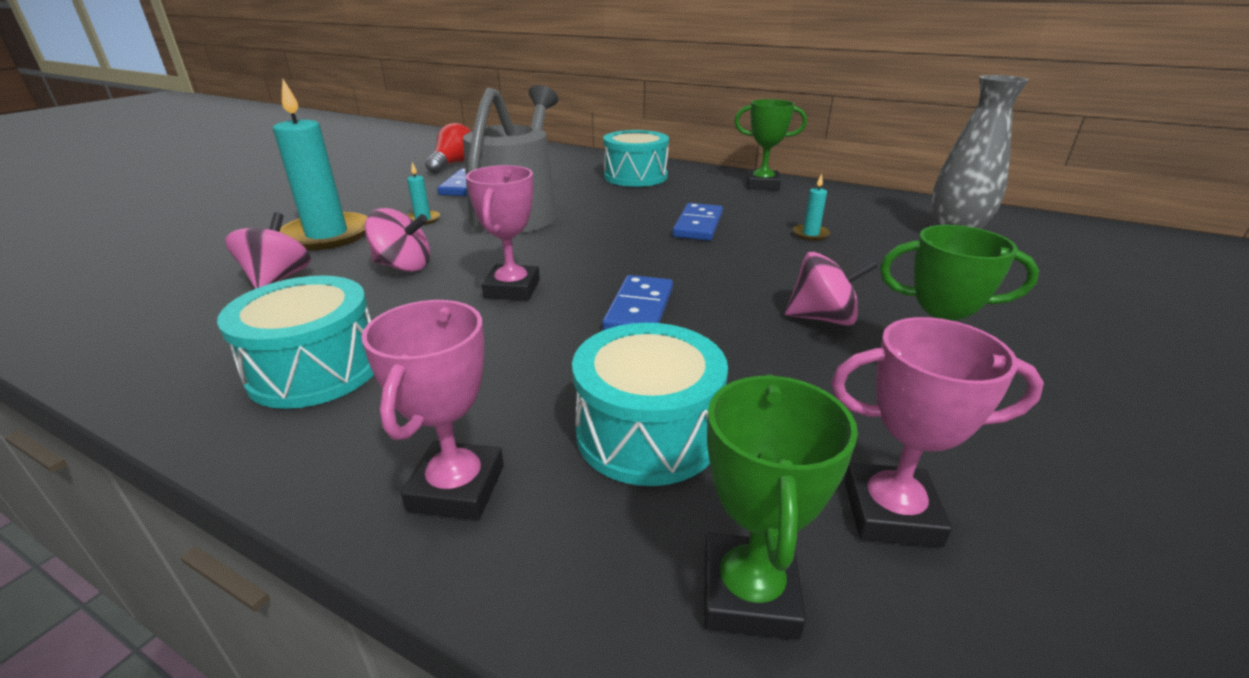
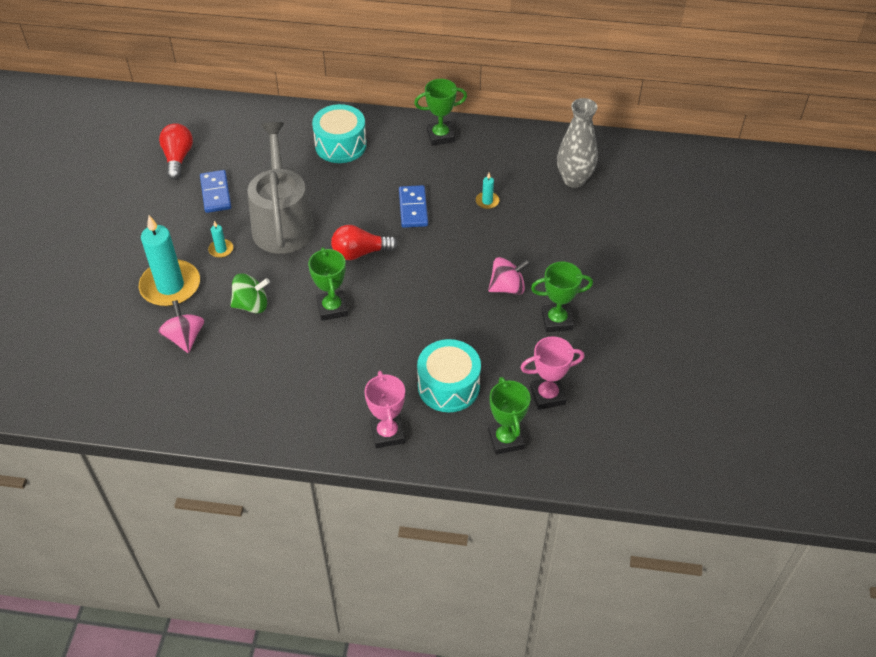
camera: 20 degrees left, 20 degrees up
(315, 369) = (276, 396): turquoise drum -> none
(404, 266) = (251, 305): pink spinning top -> green spinning top
(512, 289) = (332, 308): pink trophy -> green trophy
(597, 248) = (360, 253): none -> red light bulb
(639, 309) = (411, 307): blue domino -> none

